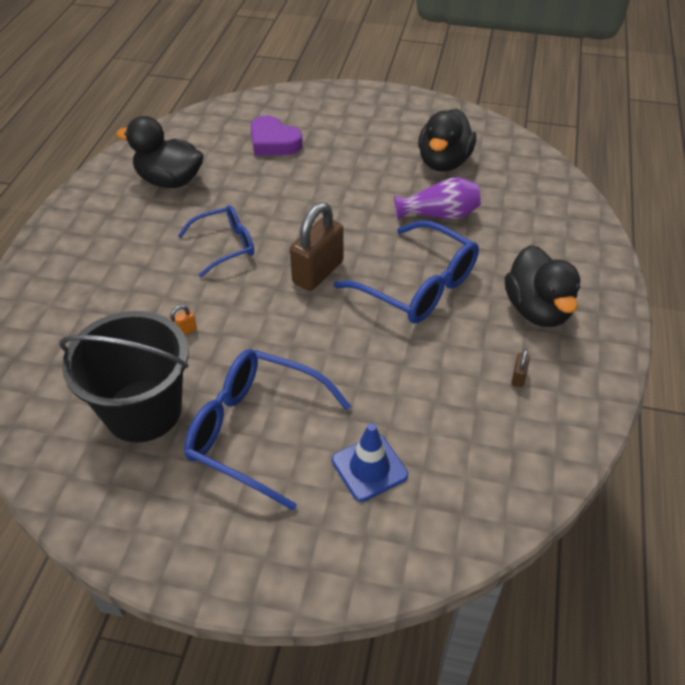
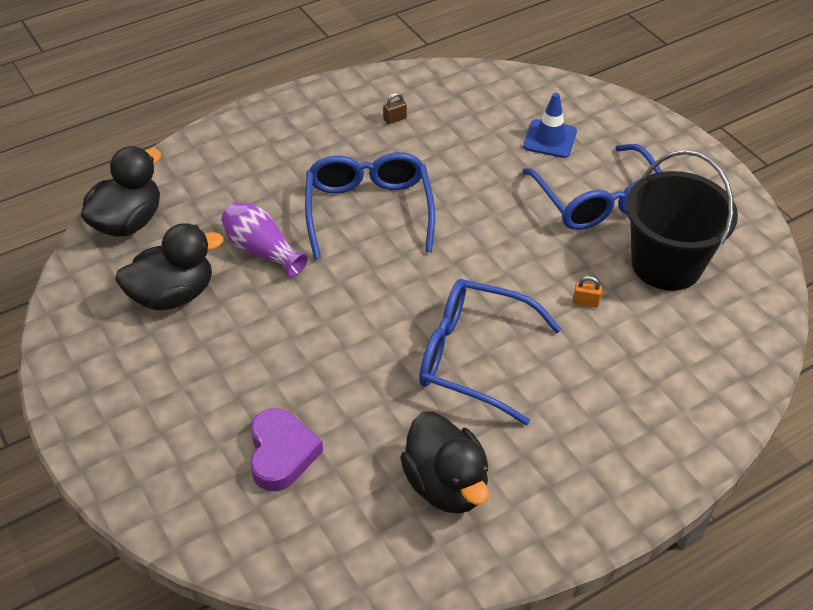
camera: 135 degrees left, 0 degrees up
(225, 246) = (473, 357): blue glasses -> blue glasses, size x1.60
(318, 272) = (426, 275): brown padlock -> none
(537, 310) = (317, 141): black duck -> black duck (128, 222)

